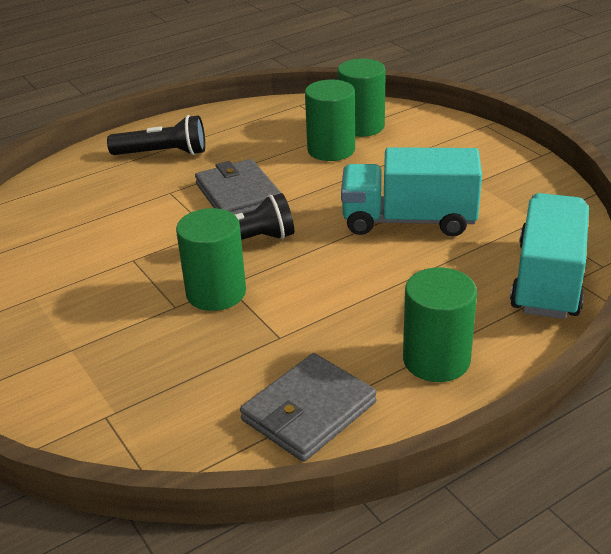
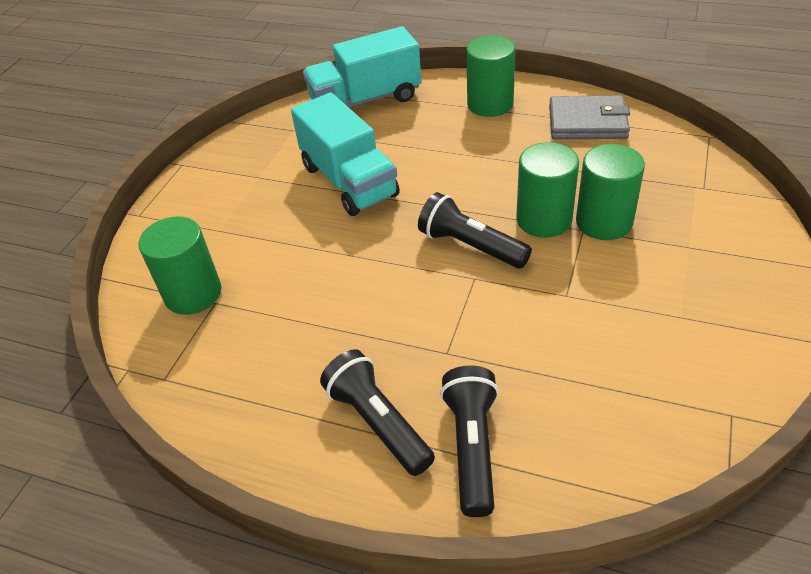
camera: 125 degrees left, 10 degrees up
(100, 174) = (472, 447): none -> black flashlight
(238, 194) = (402, 299): grey wallet -> none
(331, 150) = (262, 287): green cylinder -> green cylinder (604, 222)

